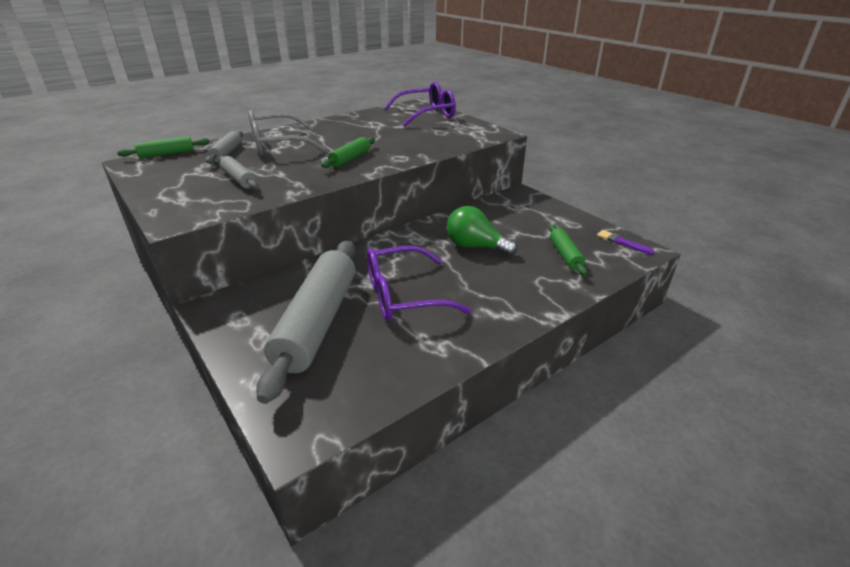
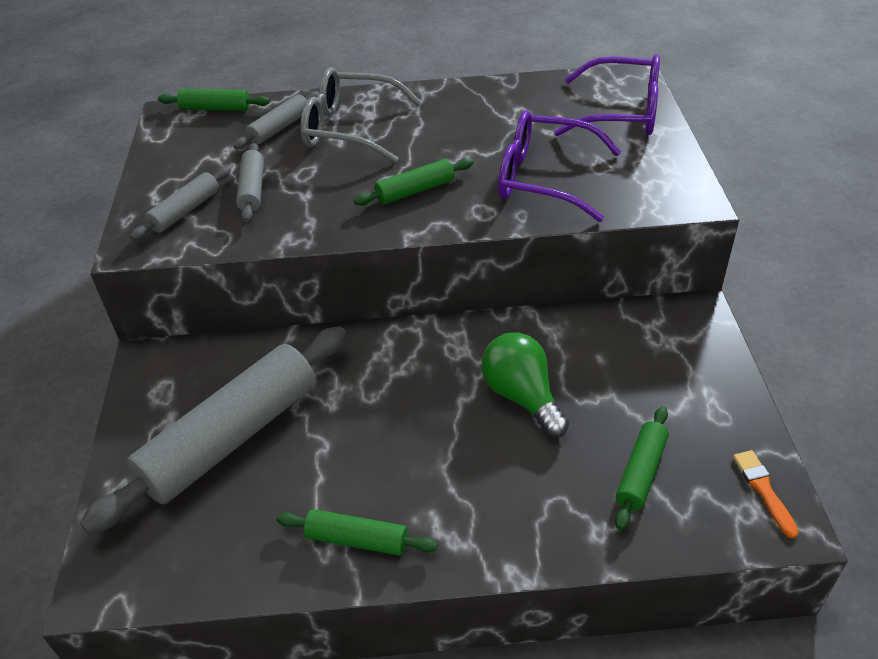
camera: 35 degrees right, 10 degrees up
(198, 198) = (185, 211): none -> grey rolling pin
(404, 295) = (357, 441): purple glasses -> purple glasses (545, 178)
(453, 337) = (357, 539): none -> green rolling pin
(622, 242) = (763, 490): purple brush -> orange brush

